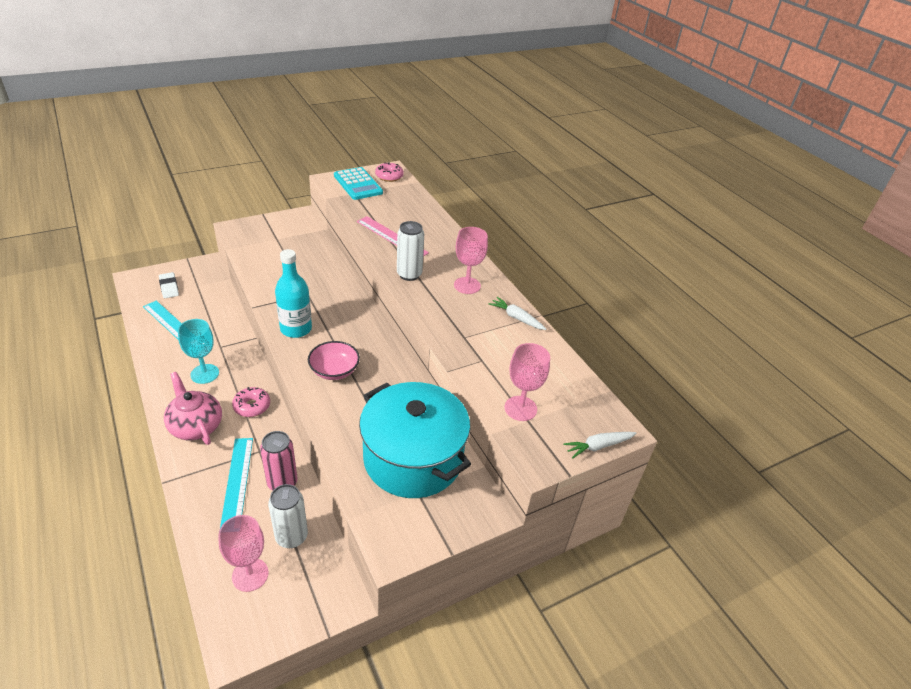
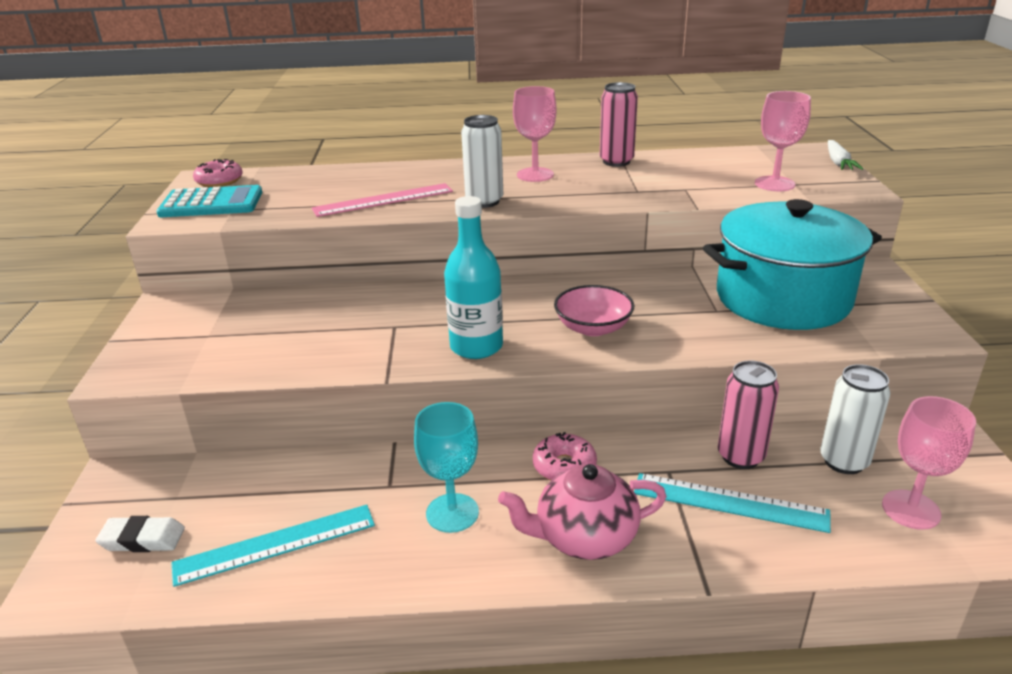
camera: 60 degrees left, 10 degrees down
(516, 318) = (616, 161): white carrot -> pink can

